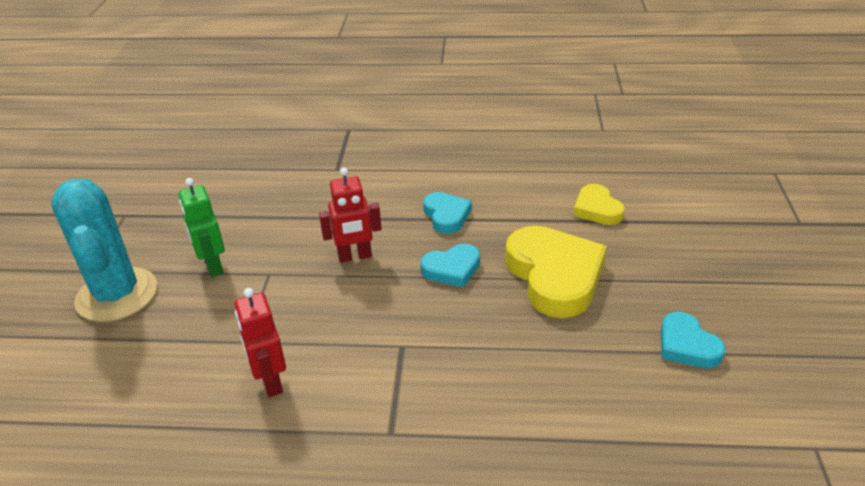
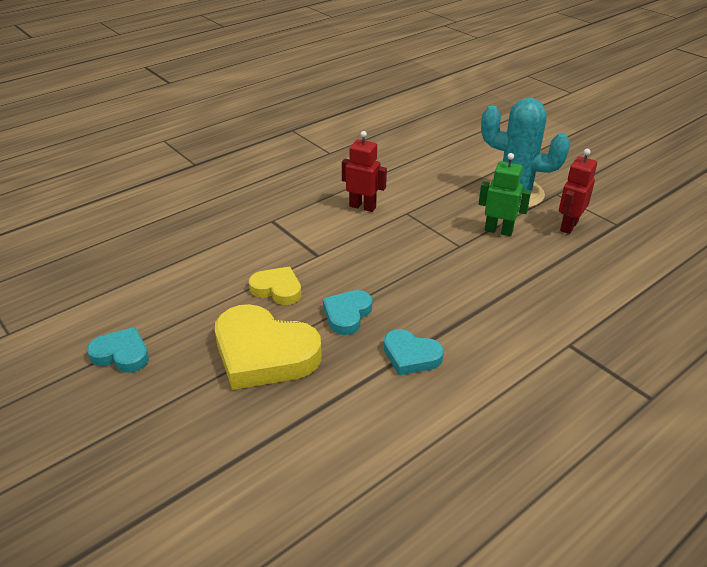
camera: 135 degrees right, 0 degrees up
(355, 256) = (426, 284): red robot -> red robot (568, 226)
(597, 209) = (285, 451): yellow heart -> yellow heart (277, 289)

